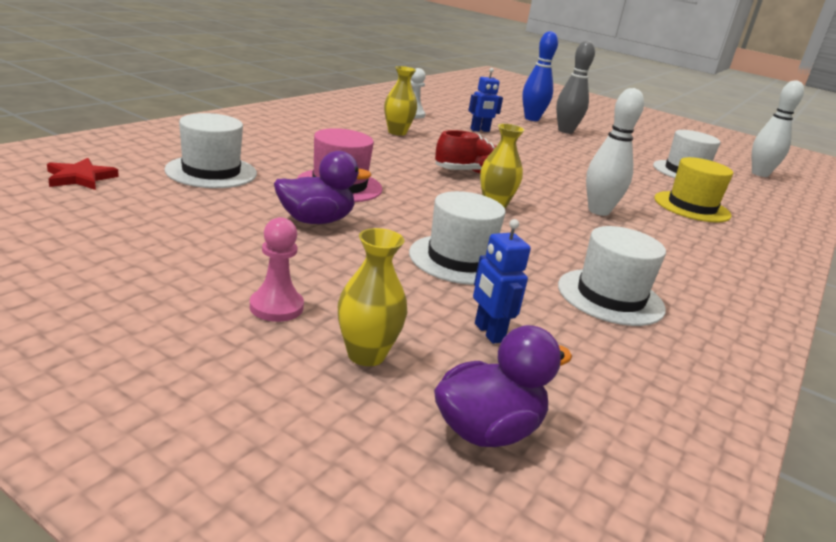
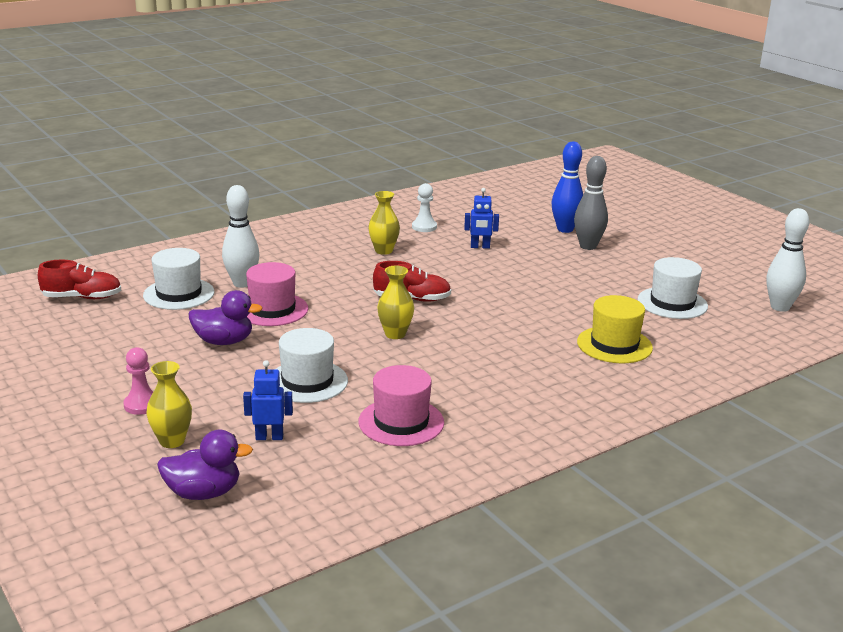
camera: 25 degrees right, 0 degrees up
(80, 178) = (82, 297): red star -> red shoe
(488, 333) = (269, 437): blue robot -> blue robot turned 90 degrees clockwise
(598, 211) = (496, 345): white bowling pin -> white bowling pin (242, 283)
(610, 297) = (401, 422): white hat -> pink hat

